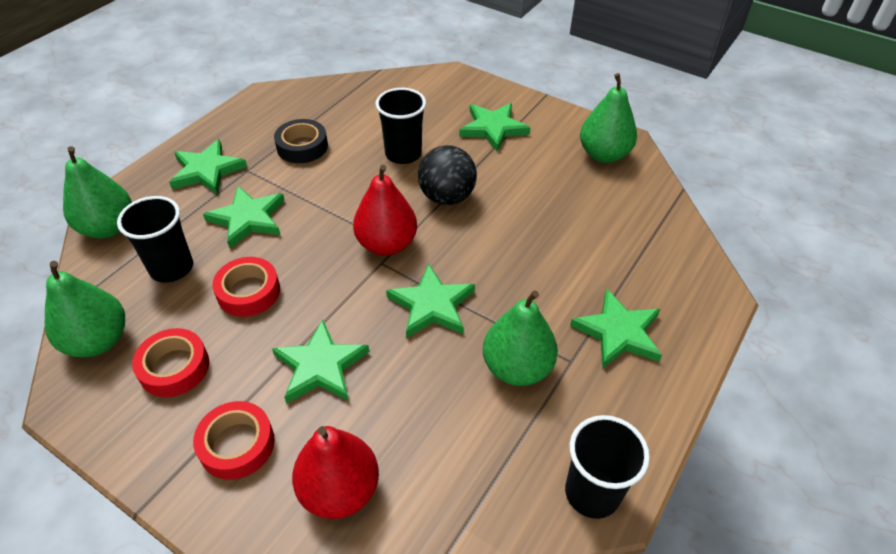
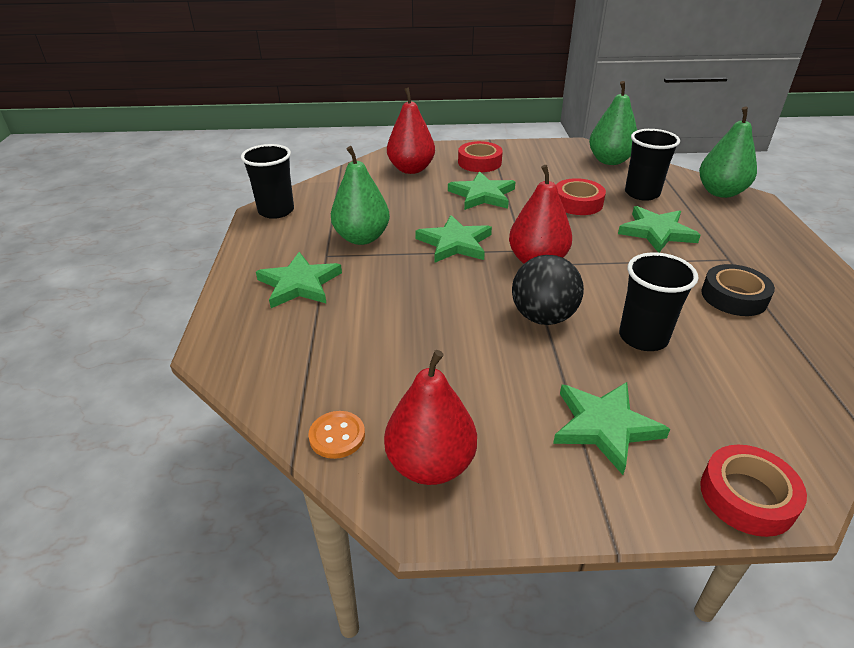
camera: 145 degrees right, 10 degrees down
(174, 367) = (555, 168): red tape -> red tape (747, 496)
(207, 170) = (752, 244): green star -> none
(603, 154) = (430, 464): green pear -> red pear
(649, 191) = (337, 436): none -> orange button

